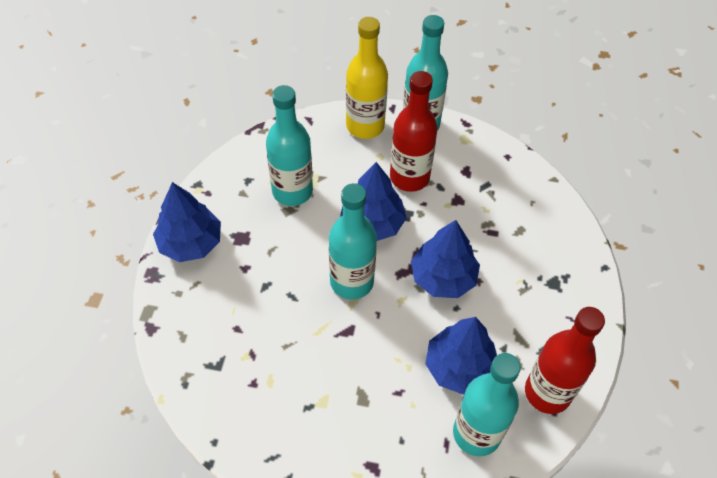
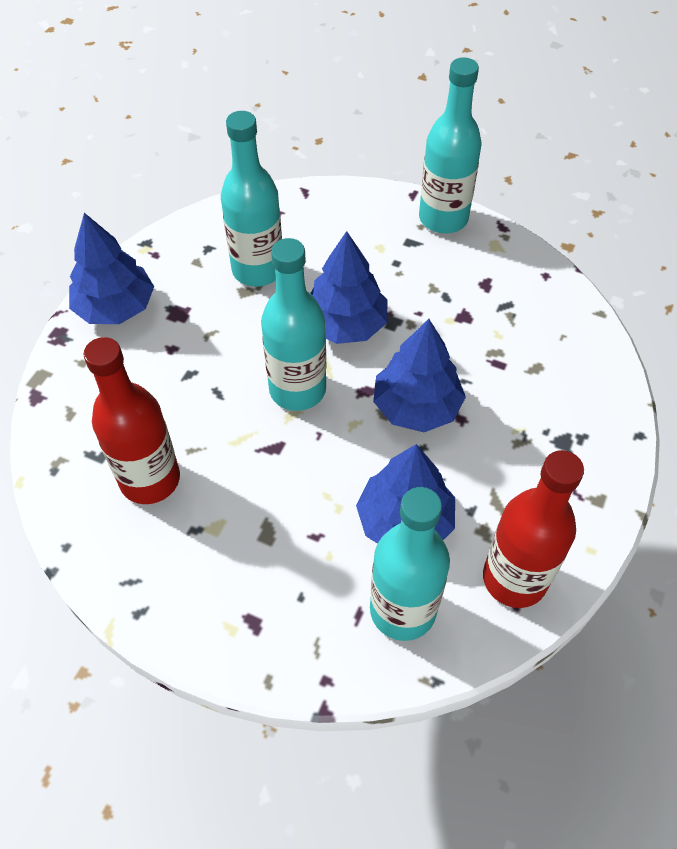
camera: 15 degrees right, 0 degrees up
(365, 126) = (372, 209): yellow bottle -> none
(409, 177) = (410, 278): red bottle -> red bottle (150, 479)

